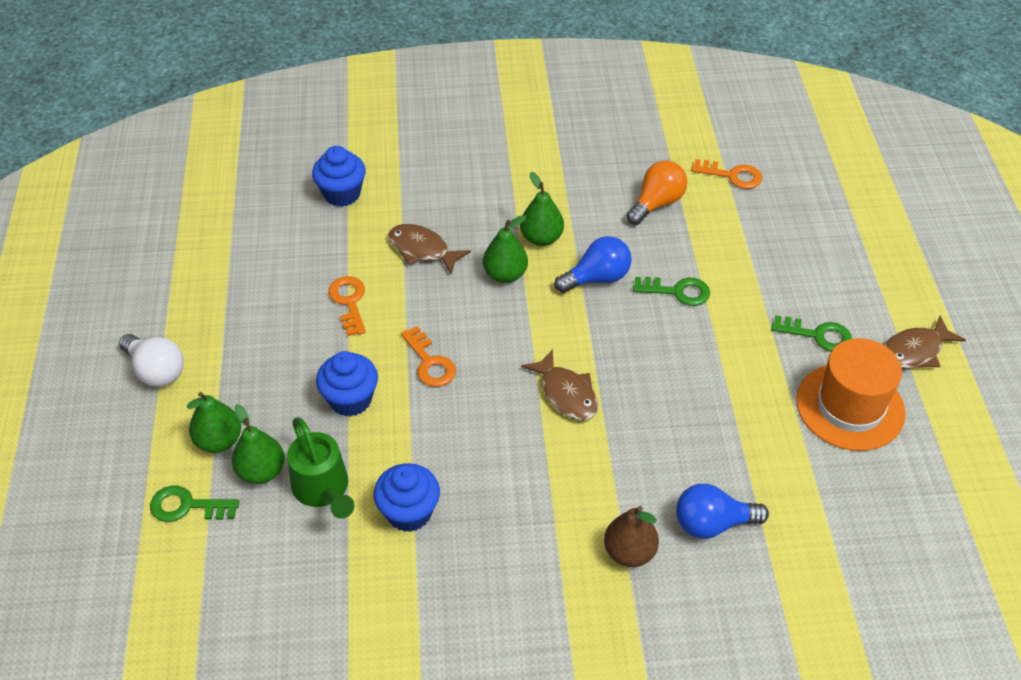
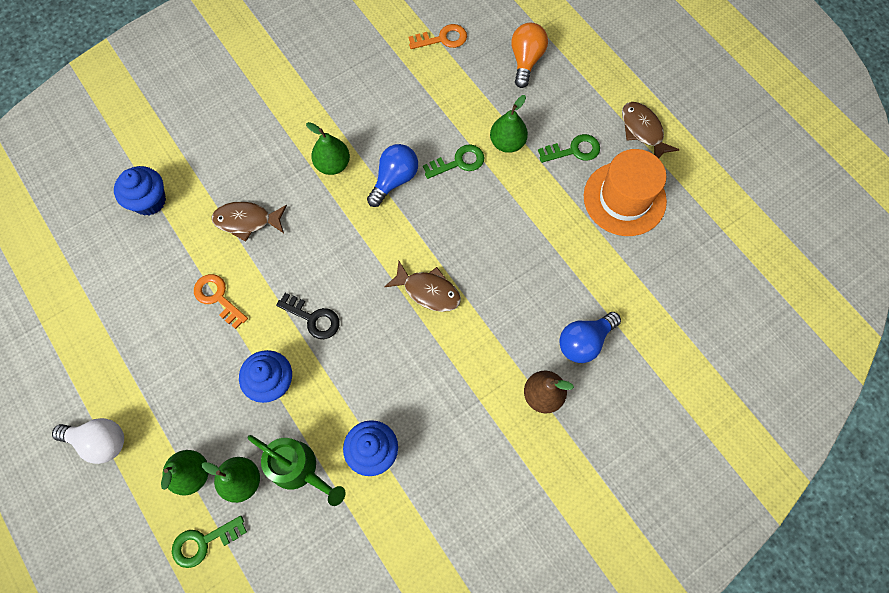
camera: 30 degrees left, 20 degrees up
(430, 363) = (313, 318): orange key -> black key
(505, 274) = (324, 211): green pear -> green pear (507, 143)
(657, 203) = (401, 90): orange light bulb -> orange light bulb (526, 60)
(915, 351) = (643, 130): brown fish -> brown fish turned 120 degrees clockwise

